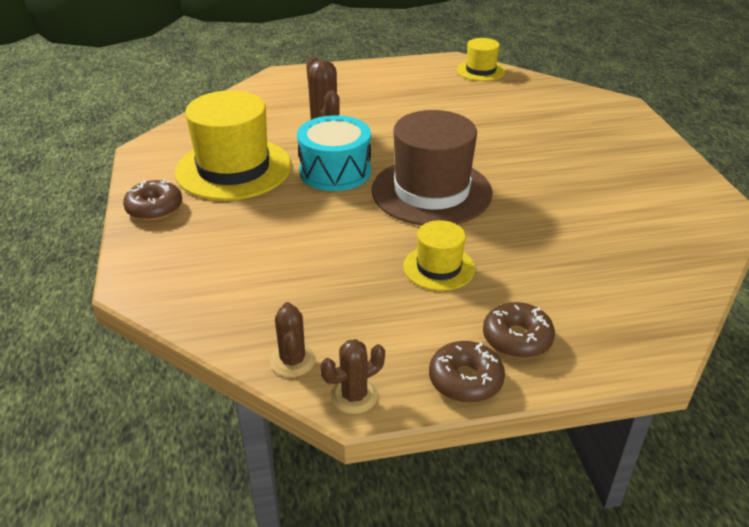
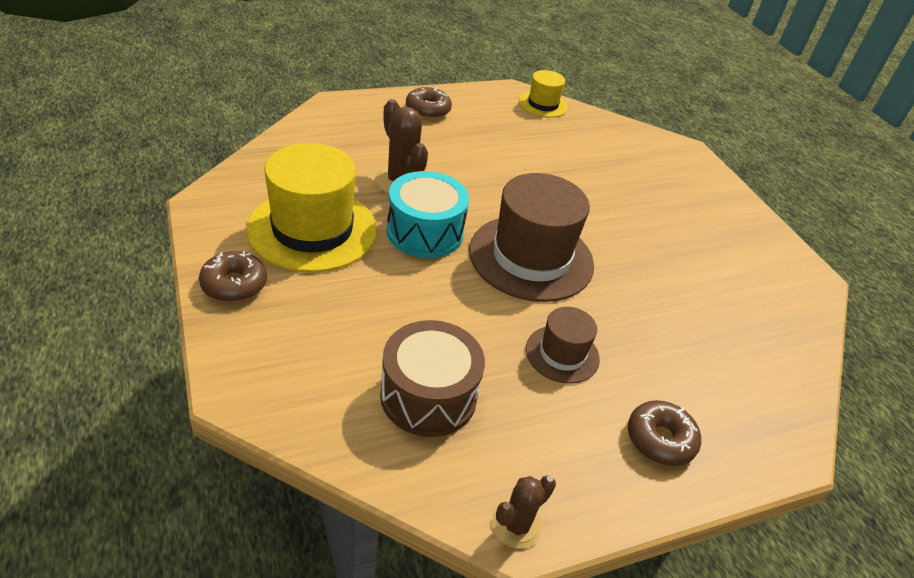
camera: 15 degrees left, 5 degrees up
(292, 361) = (440, 484): brown cactus -> none
(301, 294) = (428, 395): none -> brown drum
(439, 267) = (562, 354): yellow hat -> brown hat
(465, 380) = (623, 495): brown donut -> brown donut (428, 110)

